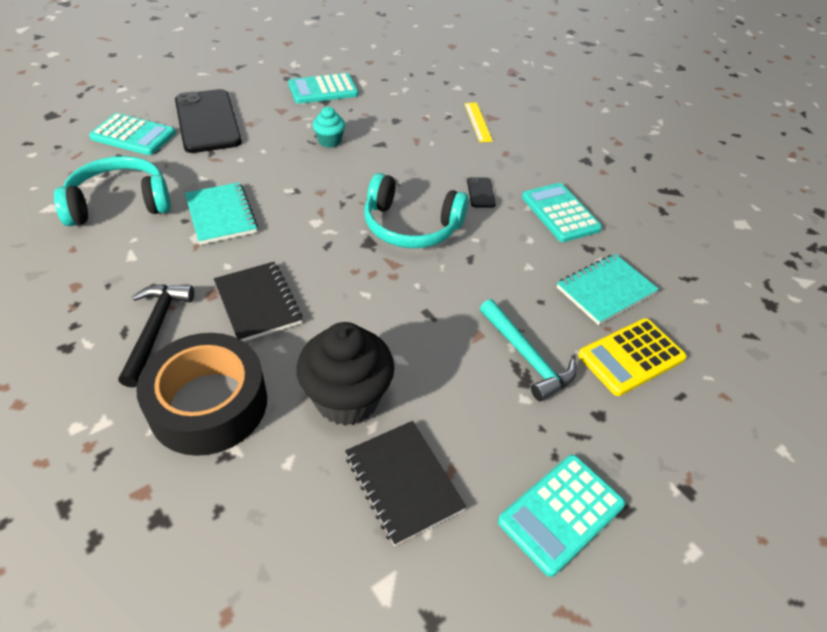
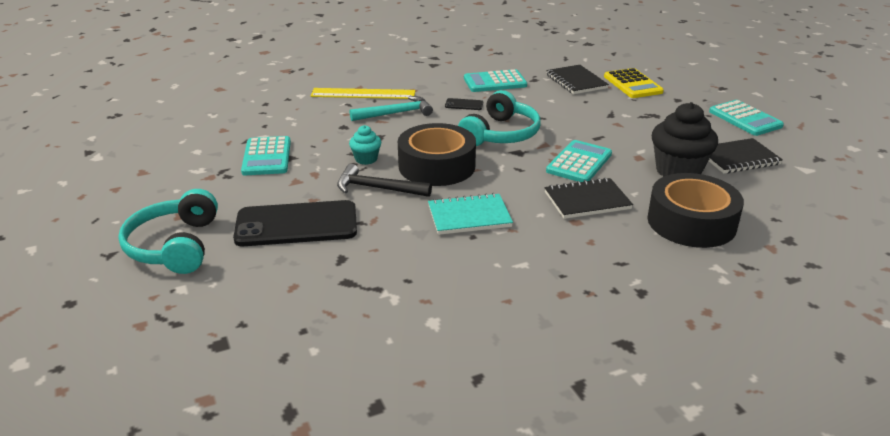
camera: 75 degrees left, 15 degrees down
(120, 204) = (437, 275): turquoise headphones -> turquoise headphones (175, 246)
(133, 135) = (304, 273): turquoise calculator -> turquoise calculator (579, 163)
(156, 329) = (618, 247): black hammer -> black hammer (377, 188)
(323, 186) = (437, 166): none -> black tape
(477, 122) = (363, 94): yellow ruler -> yellow ruler, size x1.62
(526, 357) = (635, 112): turquoise hammer -> turquoise hammer (396, 113)
(605, 290) = (576, 81): turquoise notebook -> black notebook

